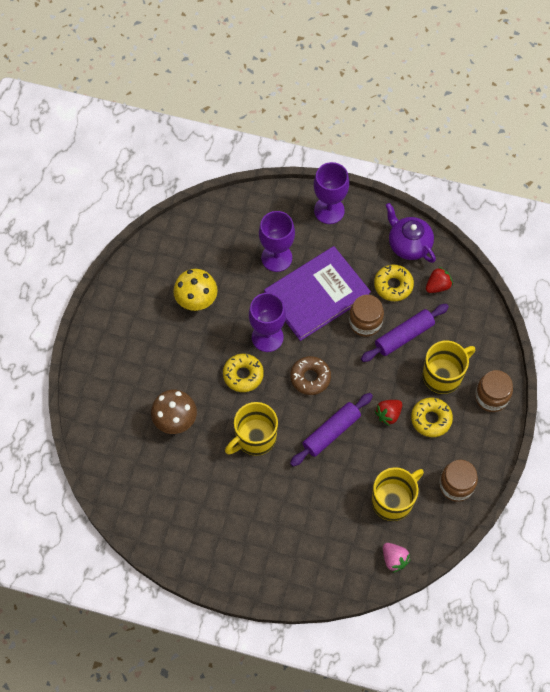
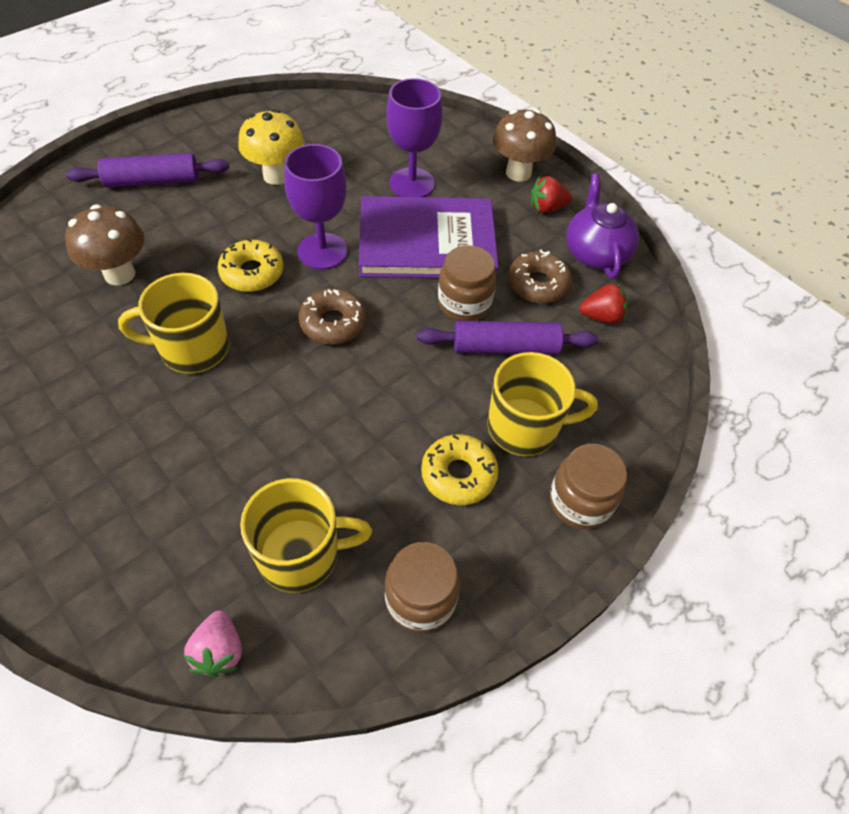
camera: 30 degrees right, 10 degrees down
(329, 210) = (518, 173): purple goblet -> brown mushroom
(331, 432) = (298, 403): purple rolling pin -> purple rolling pin (152, 181)
(388, 414) = (399, 430): red strawberry -> red strawberry (546, 208)
(393, 285) = (538, 284): yellow donut -> brown donut

